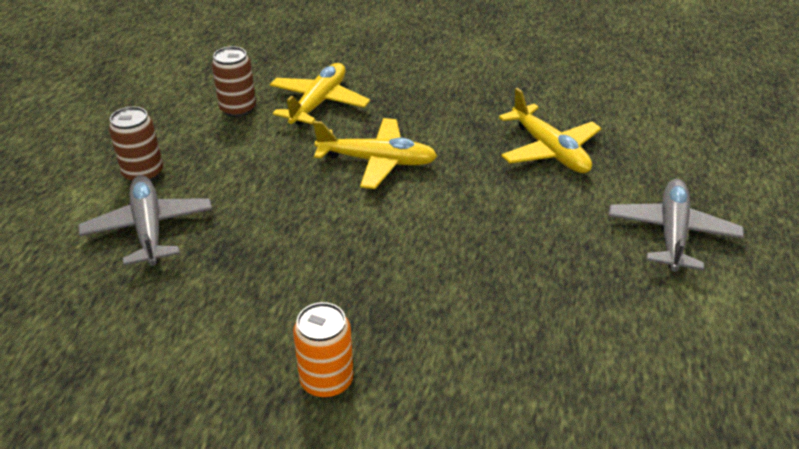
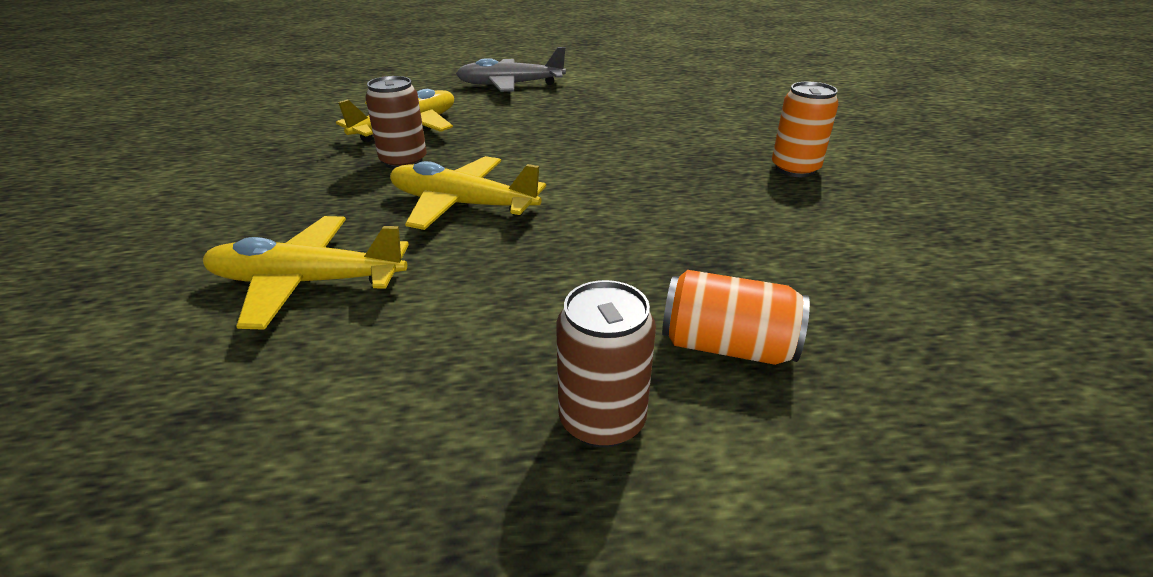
camera: 110 degrees left, 5 degrees down
(149, 228) = (727, 346): grey plane -> orange can
(238, 109) = (332, 372): brown can -> brown can (403, 161)
(377, 161) = (462, 205): yellow plane -> yellow plane turned 60 degrees counterclockwise

